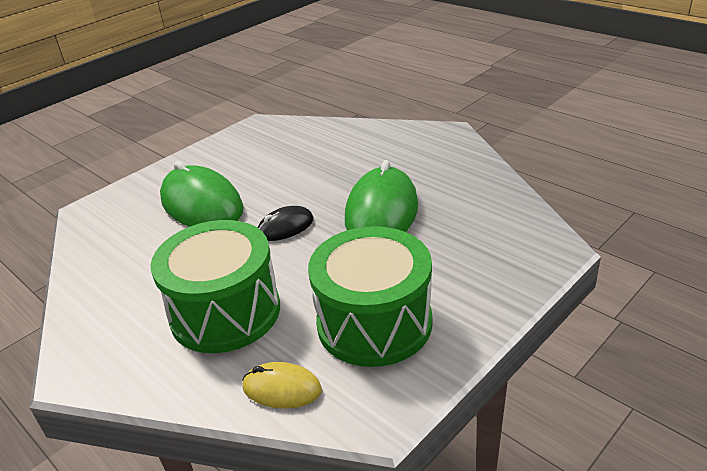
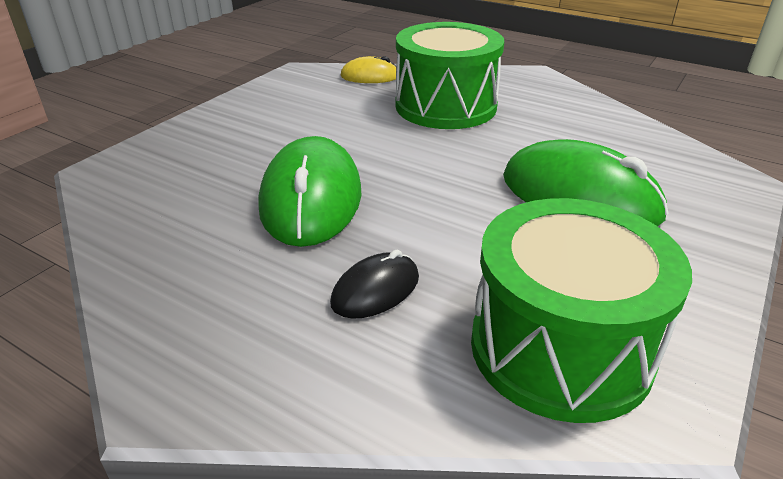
camera: 165 degrees right, 0 degrees up
(285, 227) = (436, 175): black mouse -> black mouse (375, 290)
(374, 323) = (307, 107): green drum -> green drum (560, 348)

